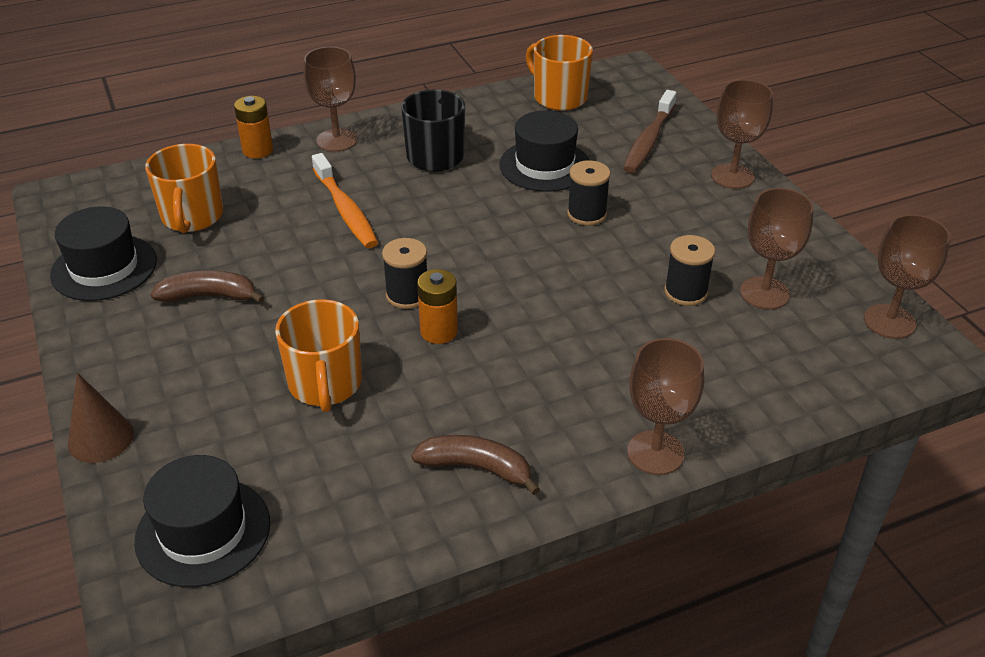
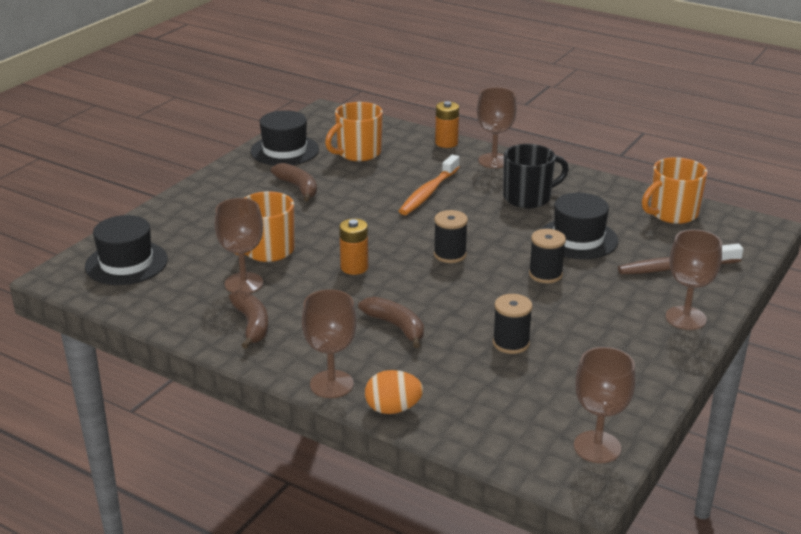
camera: 55 degrees right, 10 degrees down
(101, 438) = (161, 208): brown cone -> none
(407, 295) = (374, 244): black spool -> black spool (450, 255)
(559, 97) = (672, 213): orange mug -> orange mug turned 135 degrees counterclockwise
(587, 354) = (396, 327): none -> brown banana
(736, 425) = (393, 409): none -> orange egg
(764, 293) = (555, 377): brown goblet -> brown goblet (244, 283)

